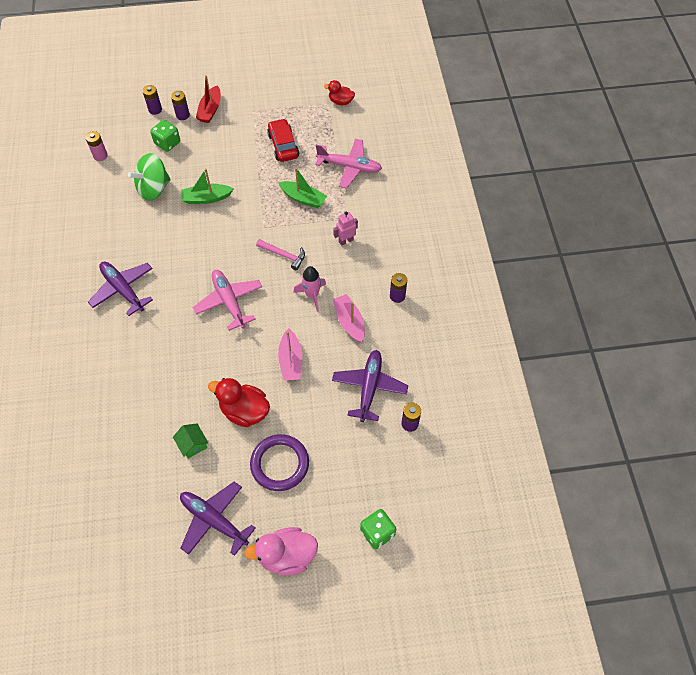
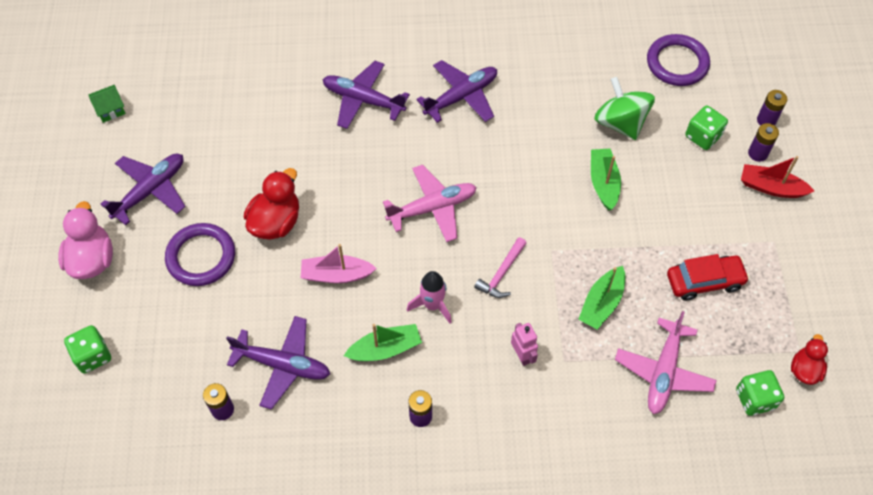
camera: 95 degrees right, 0 degrees up
(100, 156) = (677, 63): pink battery -> purple ring
(122, 360) = (363, 100): none -> purple plane
(193, 444) = (243, 170): green house -> green house (110, 109)
(349, 322) = (385, 349): pink boat -> green boat
(362, 125) = (755, 399): none -> green dice

